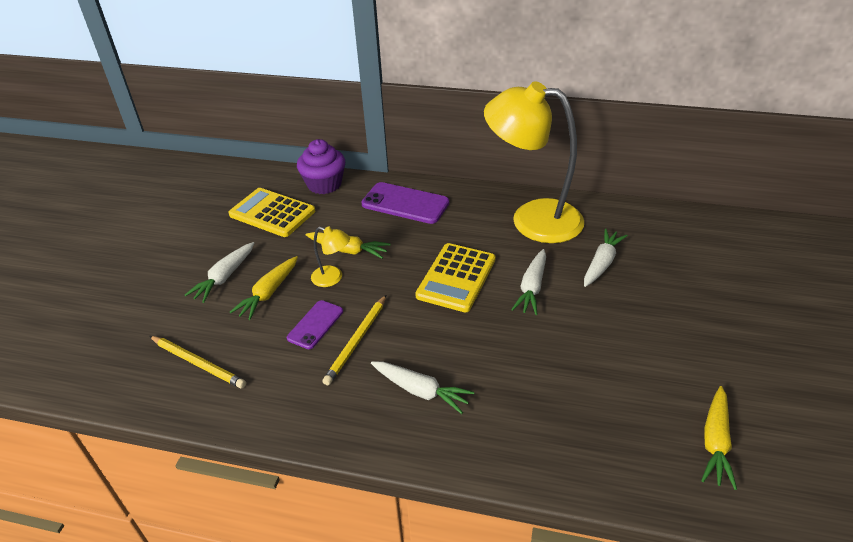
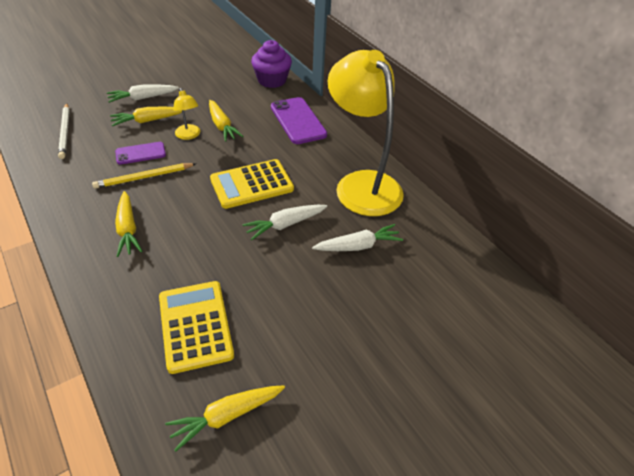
camera: 40 degrees right, 5 degrees up
(198, 363) = (65, 132): yellow pencil -> white pencil
(272, 213) = (219, 79): yellow calculator -> yellow calculator (195, 326)
(420, 391) = (128, 229): white carrot -> yellow carrot

